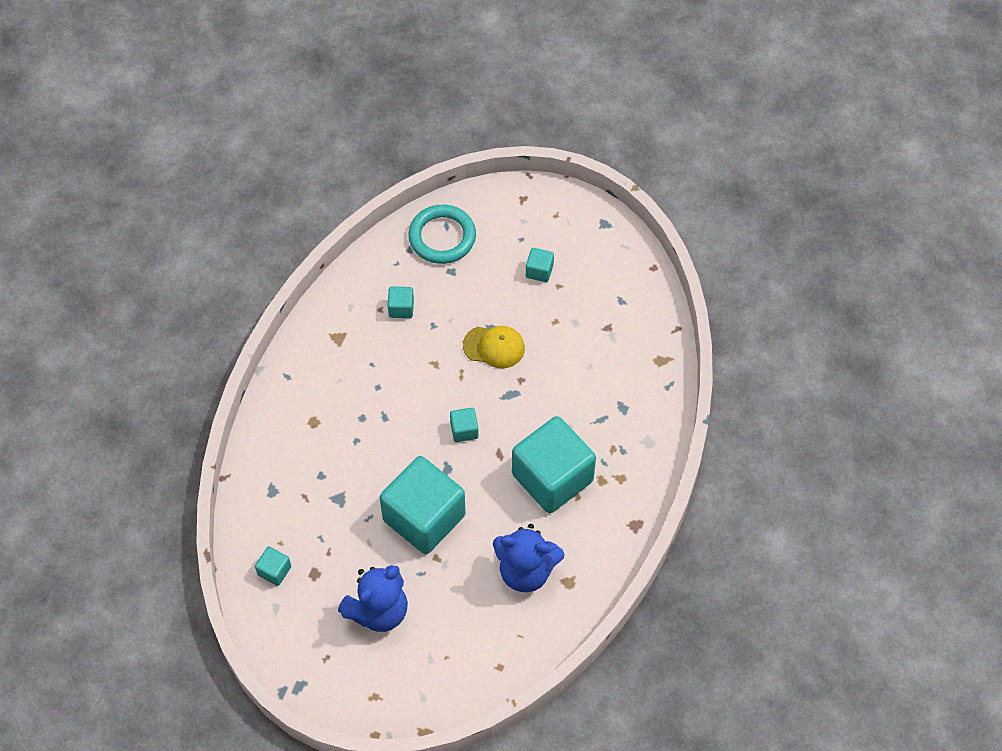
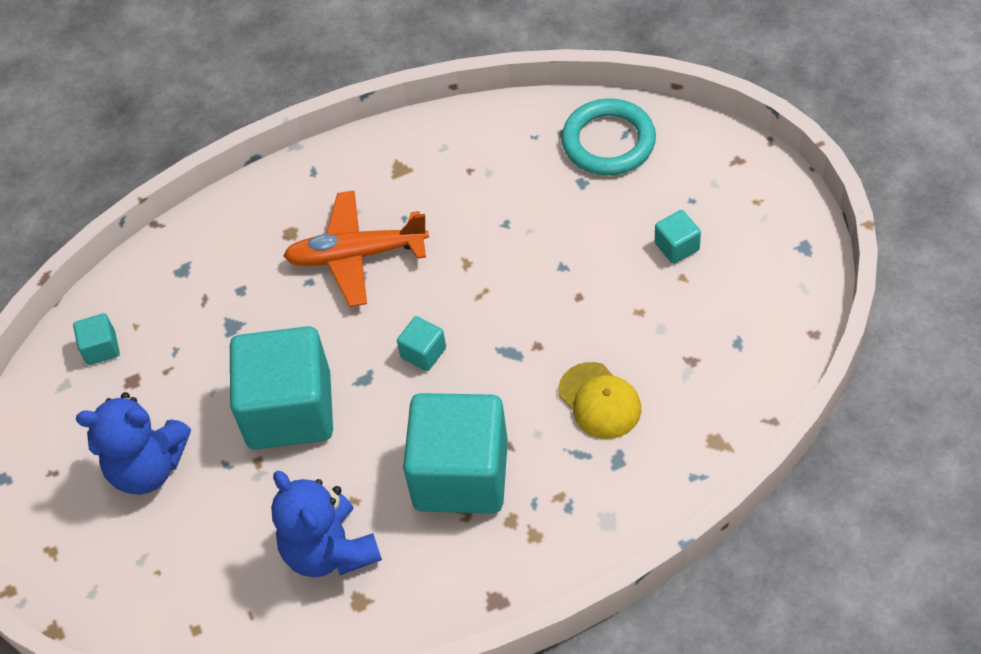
camera: 50 degrees right, 5 degrees down
(367, 405) = (356, 255): none -> orange plane
(401, 308) = (491, 184): turquoise cube -> none
(494, 347) = (545, 290): yellow cap -> yellow cap (599, 401)

